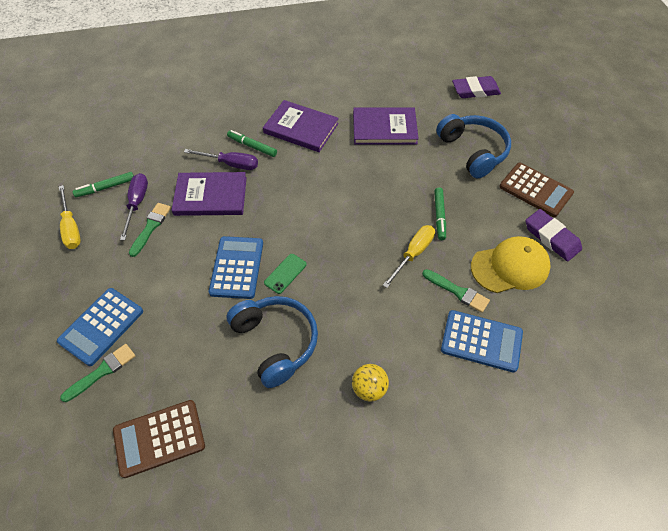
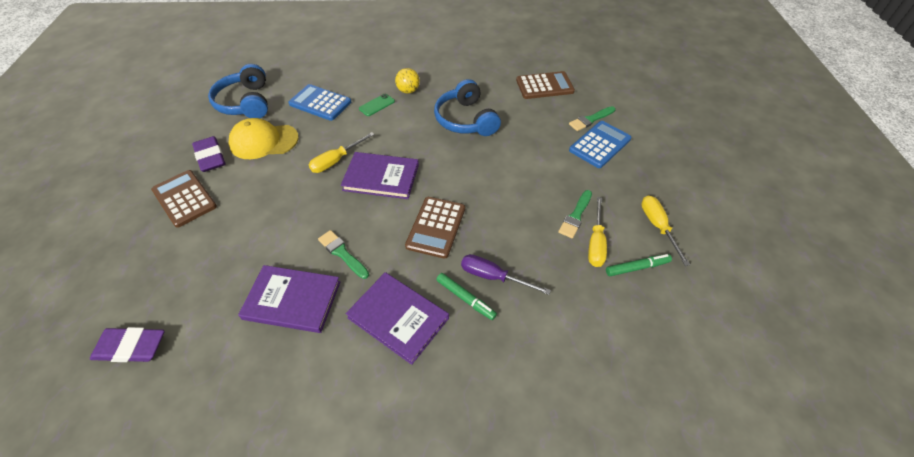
camera: 170 degrees left, 5 degrees down
(137, 203) = (595, 243): purple screwdriver -> yellow screwdriver
(210, 196) = (516, 240): purple book -> purple book (381, 177)
(237, 267) = (491, 170): blue calculator -> none
(285, 273) = (450, 160): green phone -> green phone (377, 105)
(286, 197) = (436, 227): none -> brown calculator
(439, 216) = (294, 187): green marker -> none
(457, 292) = (317, 131): green brush -> green brush (342, 253)
(473, 151) = (210, 251): blue headphones -> blue headphones (246, 102)

